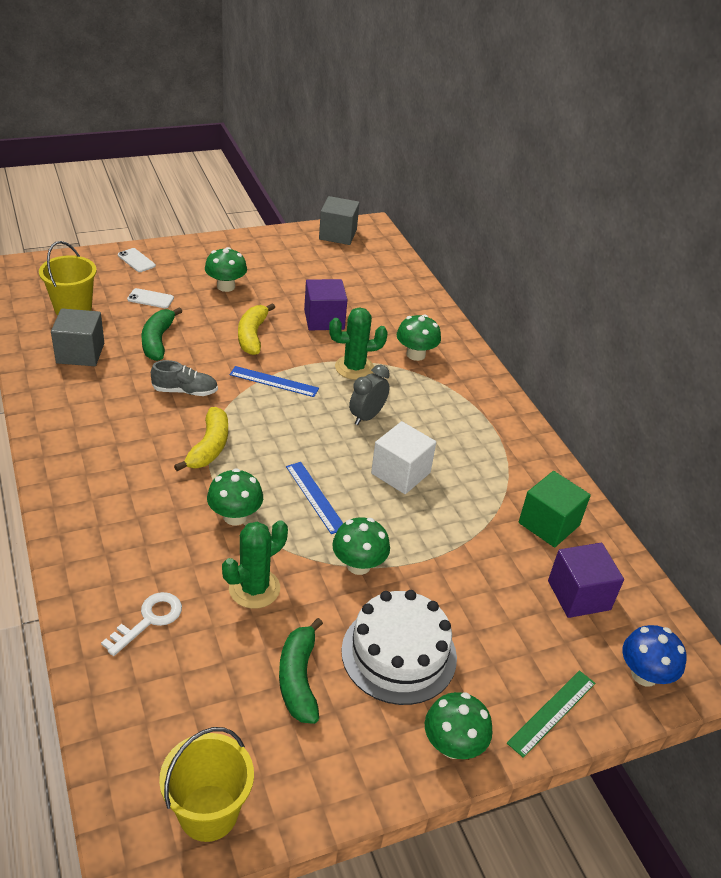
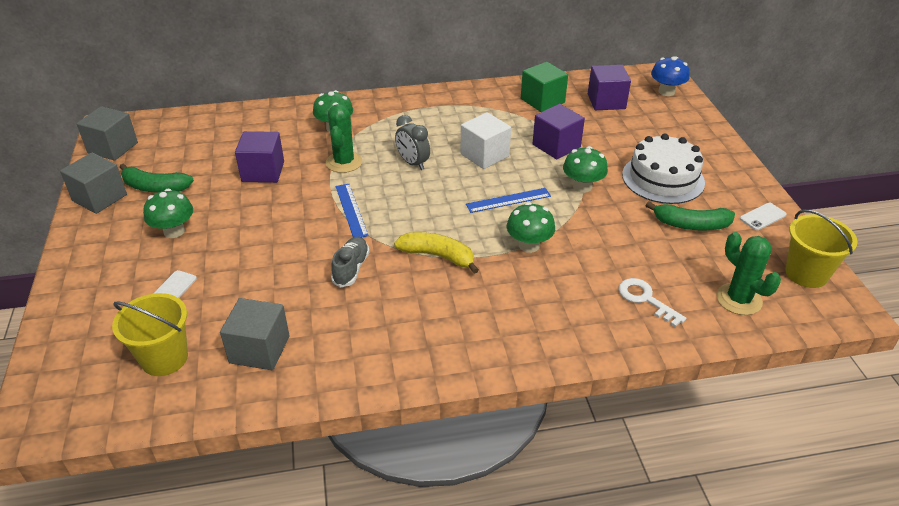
camera: 75 degrees left, 0 degrees up
(136, 260) = (80, 301): white phone -> white phone (762, 216)
(158, 341) = (257, 286): green banana -> green banana (155, 187)
(252, 335) = (273, 218): yellow banana -> none
(254, 588) = (608, 240): green cactus -> green cactus (738, 299)
(265, 243) = (99, 198): none -> grey cube
(274, 381) = (351, 210): blue ruler -> blue ruler turned 45 degrees counterclockwise
(442, 539) = (556, 146): none -> purple cube
(453, 745) = (731, 167): green mushroom -> none
(552, 712) = (699, 127): green ruler -> none

